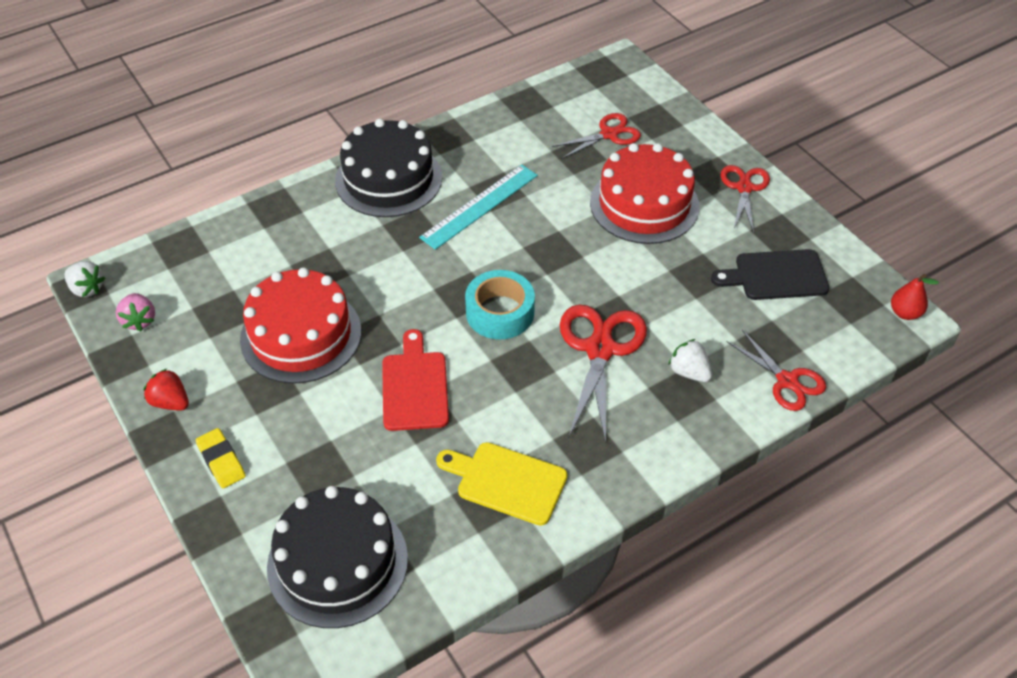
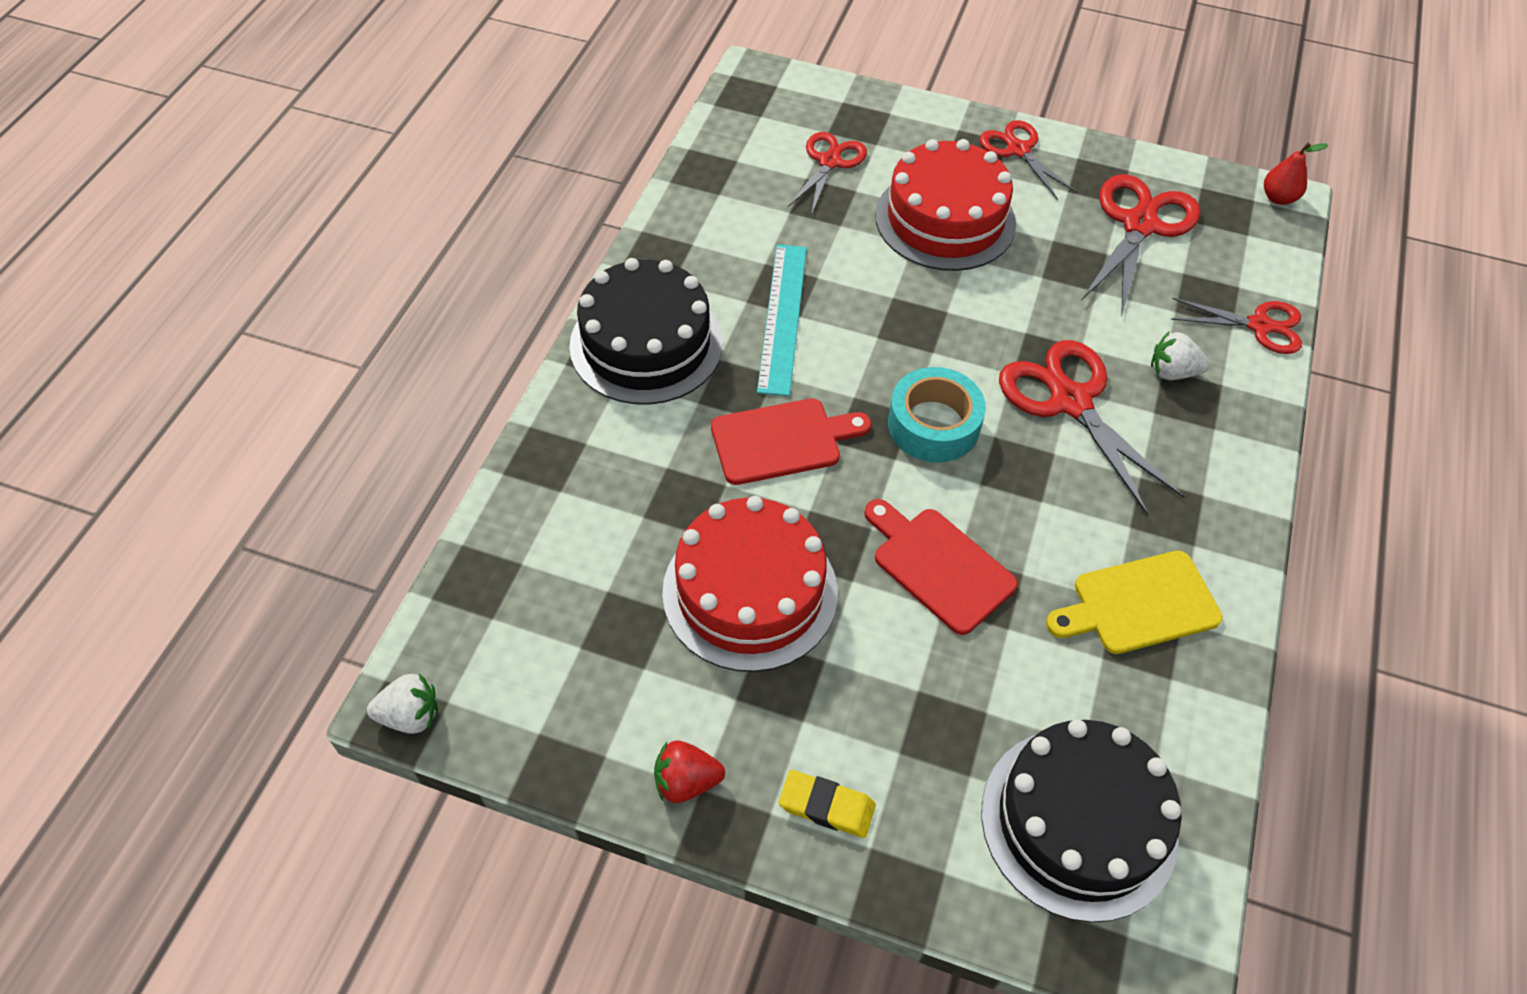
camera: 40 degrees left, 5 degrees up
(139, 320) = (530, 708): pink strawberry -> none
(404, 270) = (782, 441): none -> red cutting board
(776, 275) = (1140, 225): black cutting board -> red scissors

